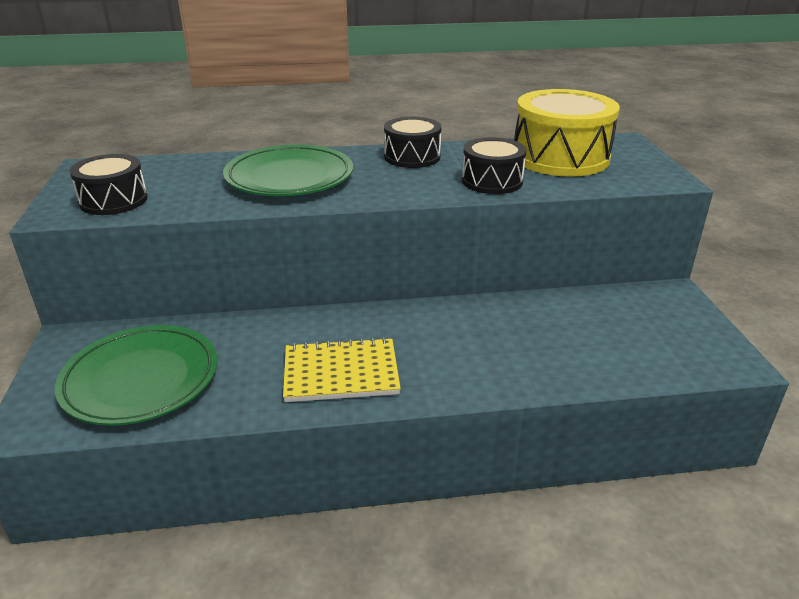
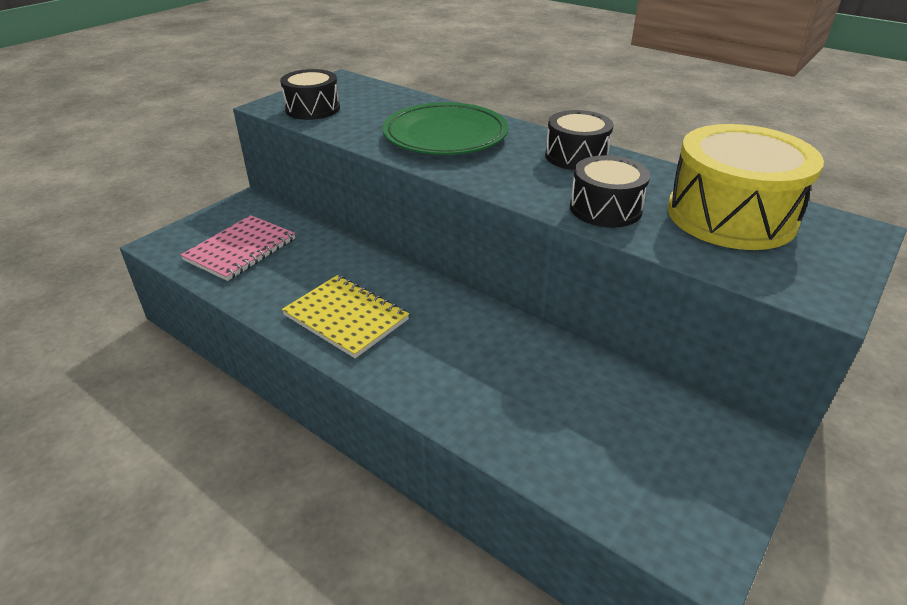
camera: 45 degrees right, 5 degrees up
(141, 380) = (241, 249): green plate -> pink notebook

